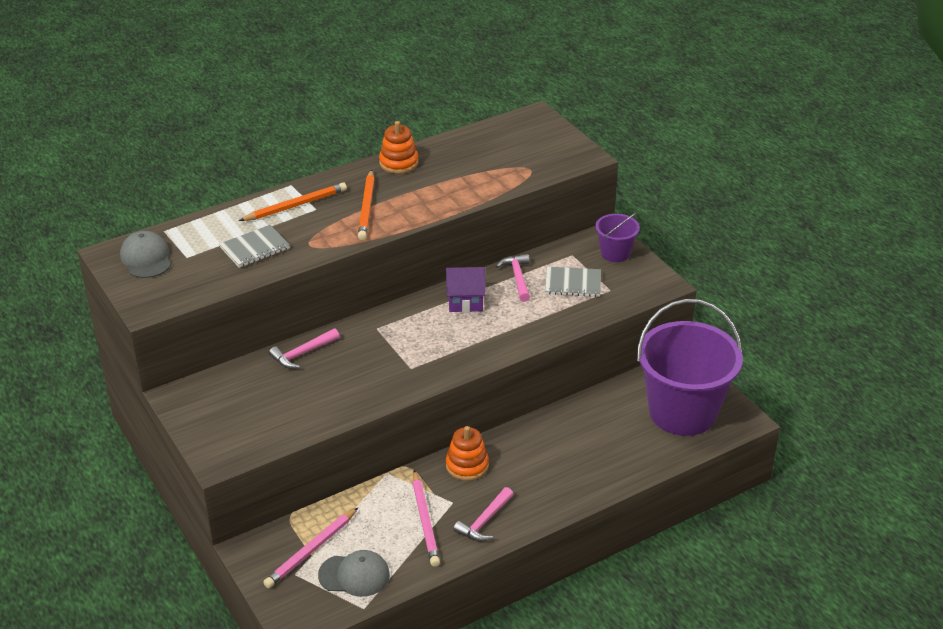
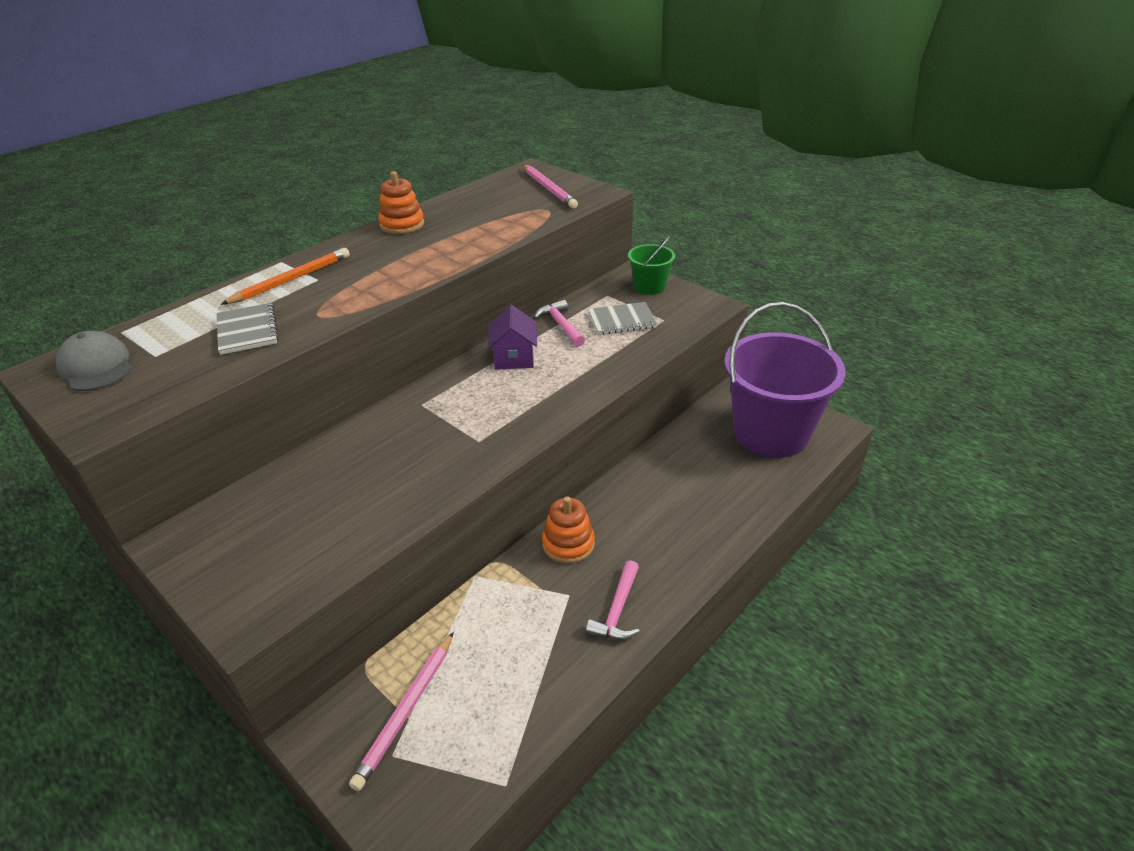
camera: 15 degrees left, 0 degrees up
(255, 248) = (247, 331): grey notebook -> grey notebook turned 60 degrees counterclockwise
(303, 353) = (337, 451): pink hammer -> none
(354, 575) = (476, 734): grey cap -> none
(367, 207) = (379, 269): orange pencil -> none
(425, 521) = (544, 628): pink pencil -> pink pencil (549, 189)
(465, 301) = (514, 358): purple house -> purple house turned 75 degrees counterclockwise
(615, 253) = (649, 286): purple bucket -> green bucket

